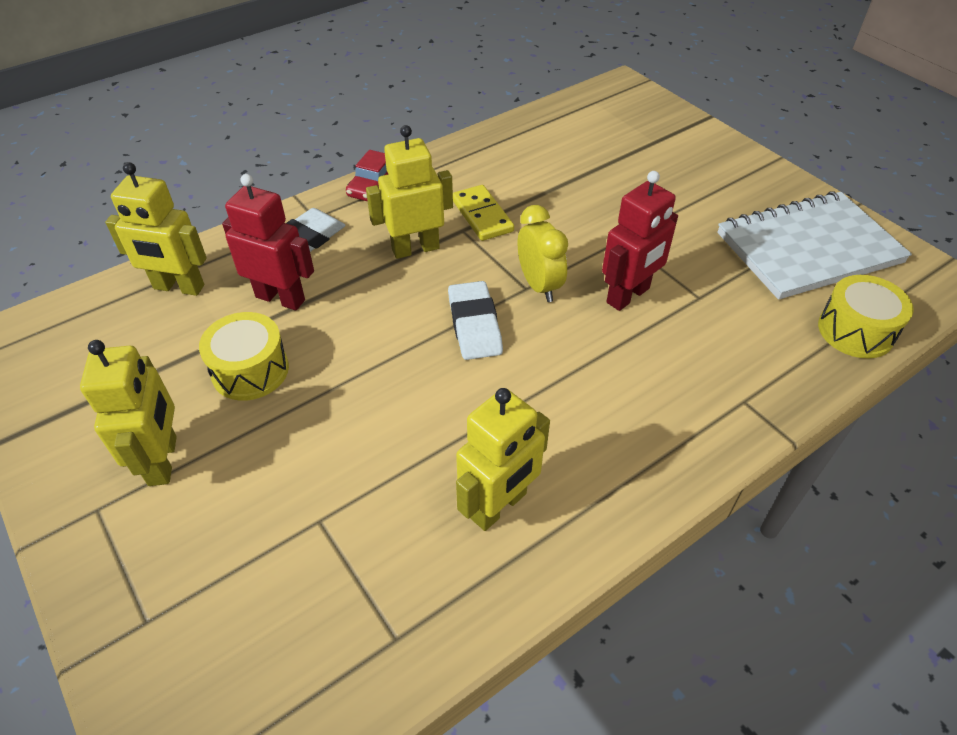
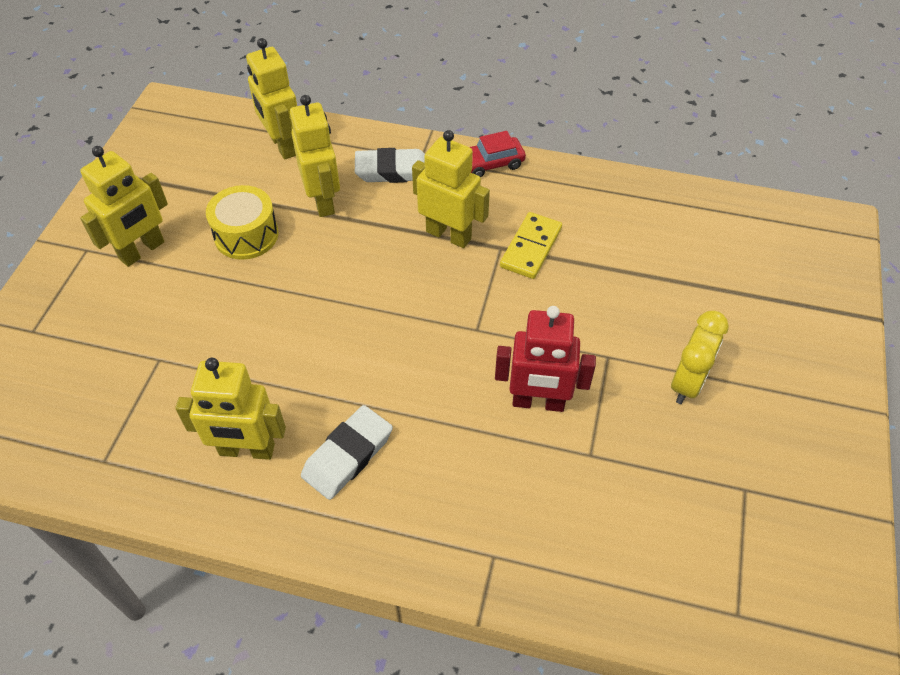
camera: 50 degrees right, 5 degrees up
(280, 298) = (323, 201): red robot -> yellow robot
(474, 325) = (404, 324): white eraser -> white eraser (348, 455)
(539, 285) = (488, 336): yellow clock -> yellow clock (687, 383)
(808, 248) = (756, 508): white notebook -> none
(855, 331) = (674, 606): yellow drum -> none

